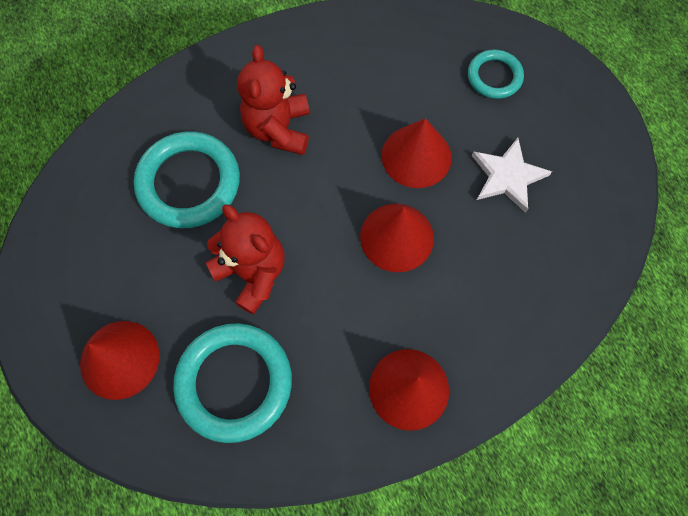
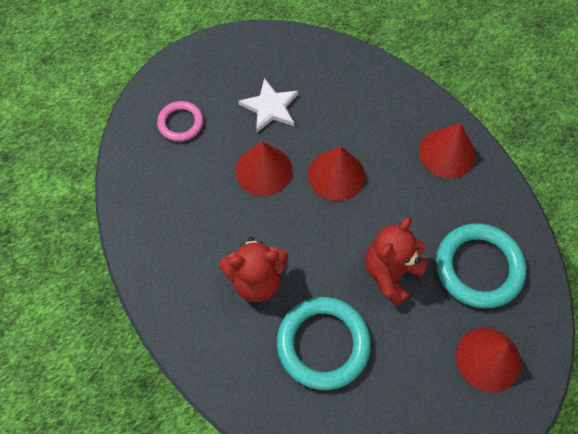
camera: 100 degrees left, 5 degrees down
(494, 77) = (180, 123): turquoise ring -> pink ring

